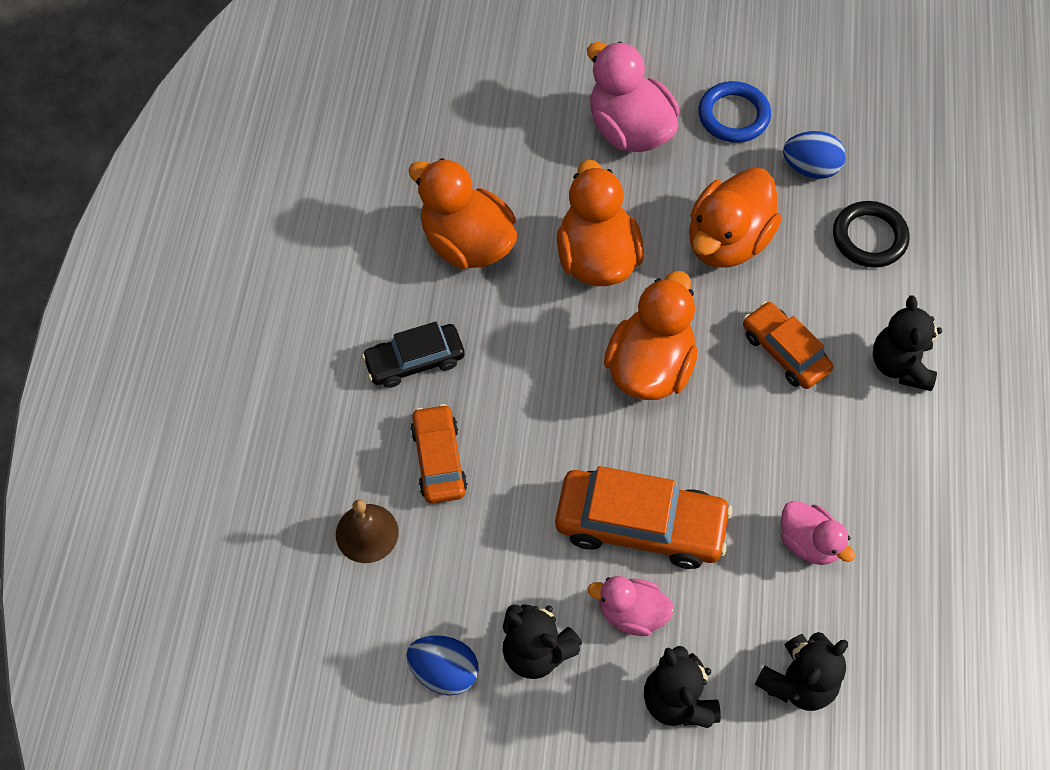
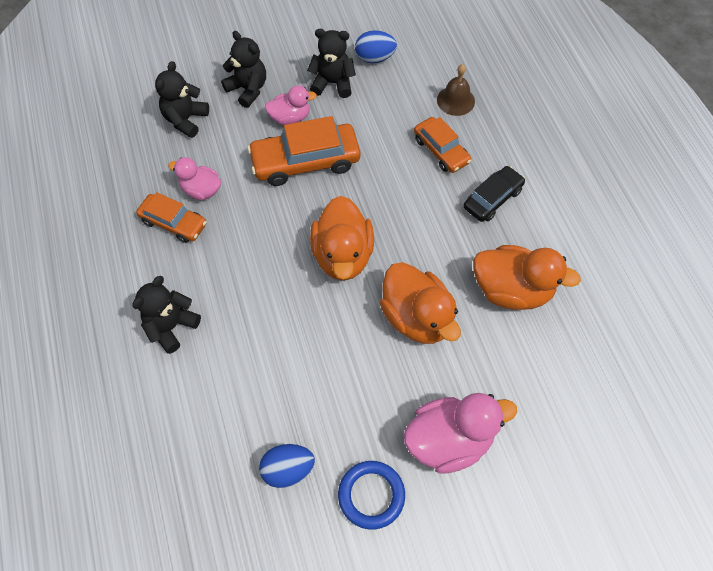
camera: 155 degrees right, 0 degrees up
(629, 130) = (449, 440): pink duck -> pink duck turned 45 degrees counterclockwise
(727, 241) = (329, 372): orange duck -> none
(785, 351) = (256, 303): orange car -> orange car (173, 222)
(869, 237) = (221, 423): black ring -> none
(900, 365) = (171, 326): black teddy bear -> black teddy bear turned 120 degrees counterclockwise

